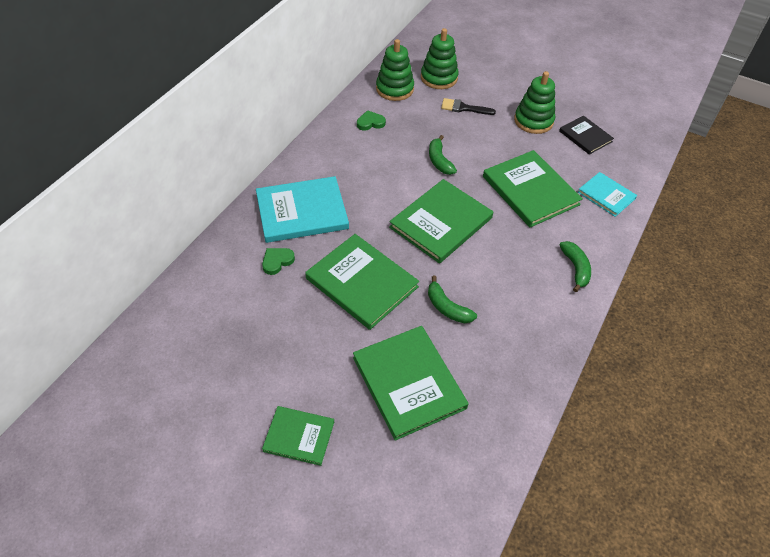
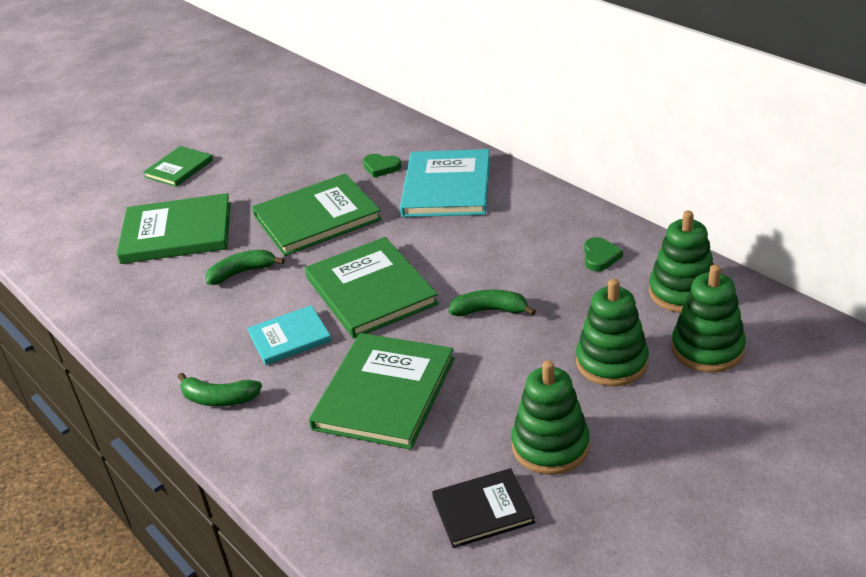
camera: 115 degrees right, 15 degrees down
(277, 261) = (381, 167): green heart -> green heart turned 135 degrees clockwise
(463, 108) = (612, 362): black brush -> green stacking toy
(530, 190) = (384, 393): green book -> green book turned 60 degrees counterclockwise
(606, 195) = (327, 485): turquoise book -> turquoise book (289, 337)

